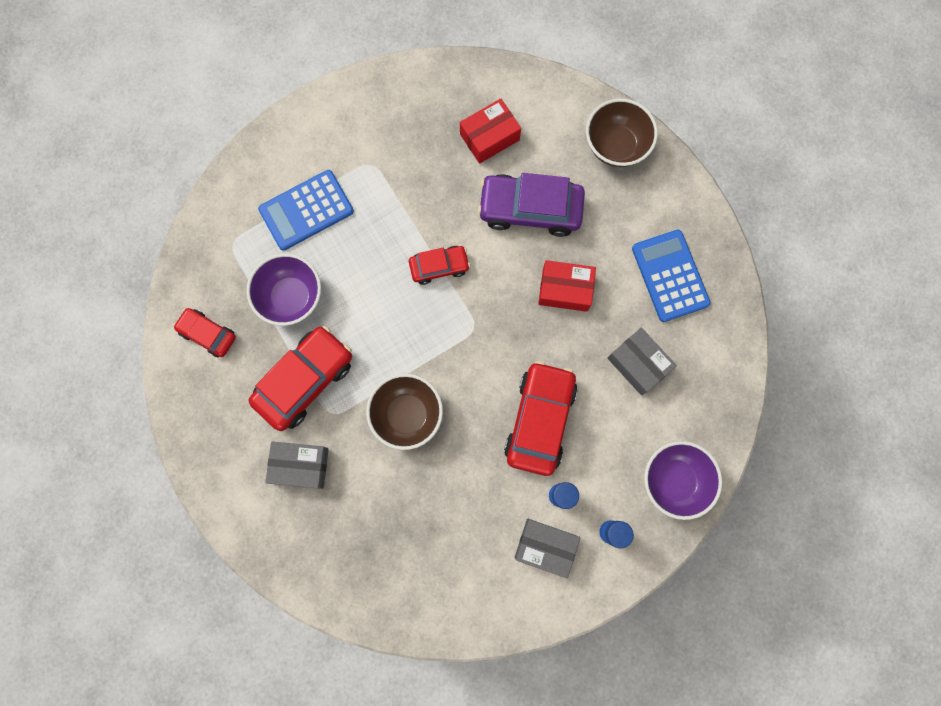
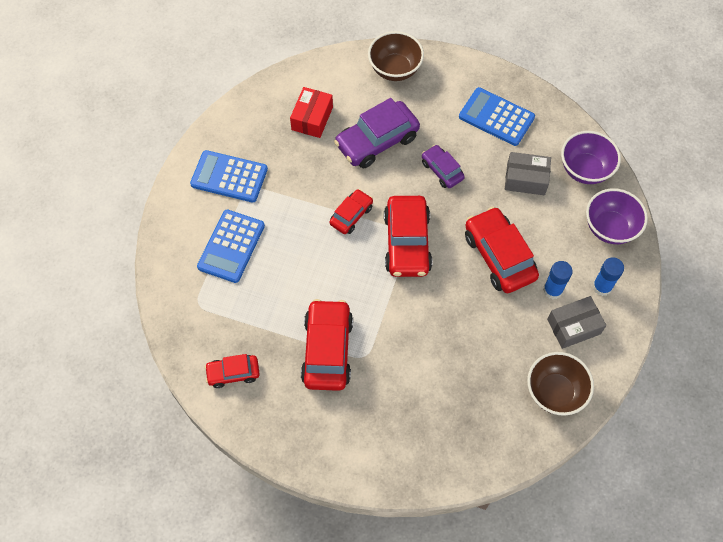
camera: 40 degrees left, 15 degrees down
(291, 297) = (270, 306): purple bowl -> purple bowl (585, 169)
(300, 465) = (374, 405): grey box -> none
(362, 138) = (229, 177): none -> blue calculator
(407, 414) = (414, 318): brown bowl -> brown bowl (555, 392)
(466, 336) = (407, 243): none -> red car
(565, 289) = (442, 170): red box -> purple car

